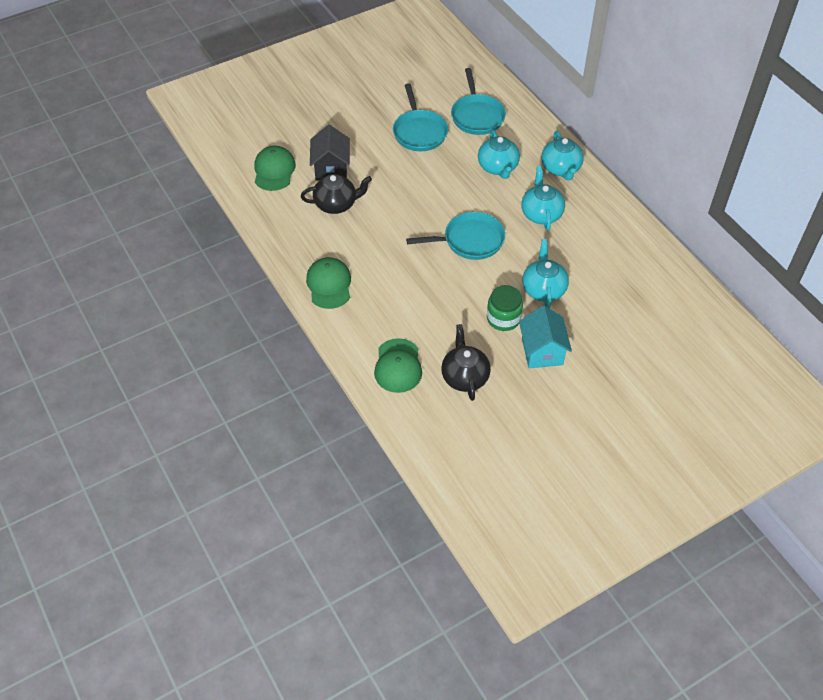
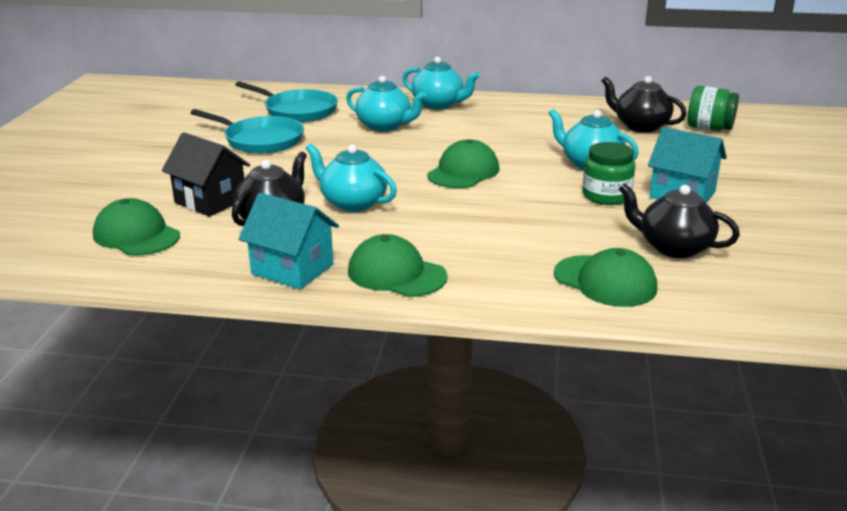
camera: 50 degrees left, 25 degrees down
(297, 246) = (292, 269): none -> turquoise house
(470, 241) = (463, 172): turquoise pan -> green cap
(541, 214) = (483, 130): turquoise teapot -> turquoise teapot (352, 202)
(637, 283) = (640, 126): none -> black teapot
(674, 319) = (709, 128): none -> green jar

